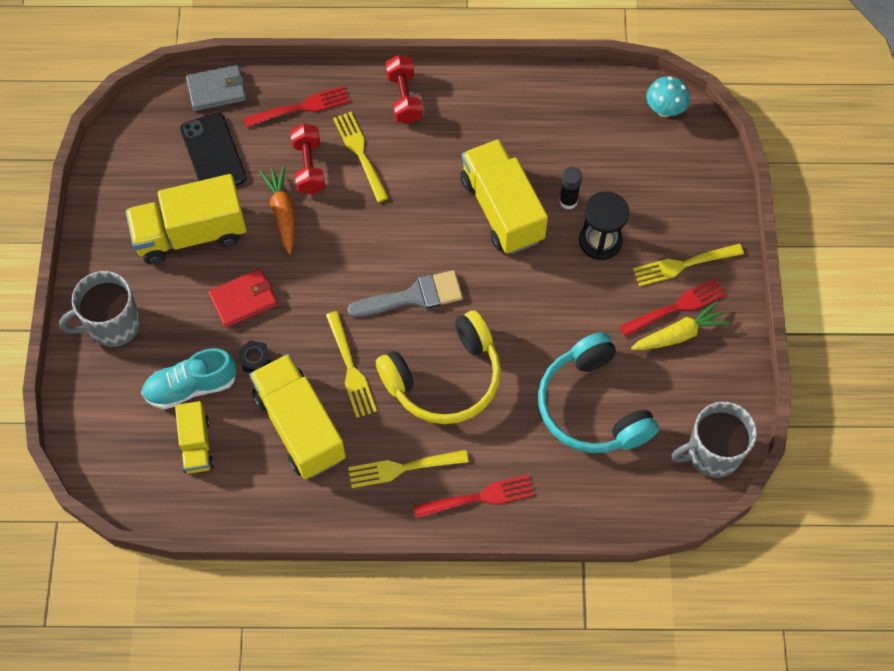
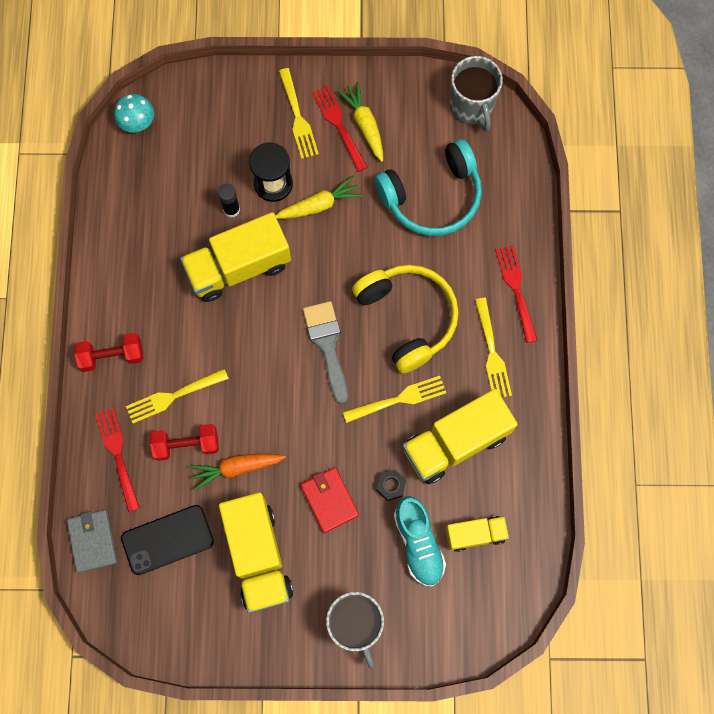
camera: 90 degrees left, 10 degrees up
(577, 287) = (319, 205): none -> yellow carrot

